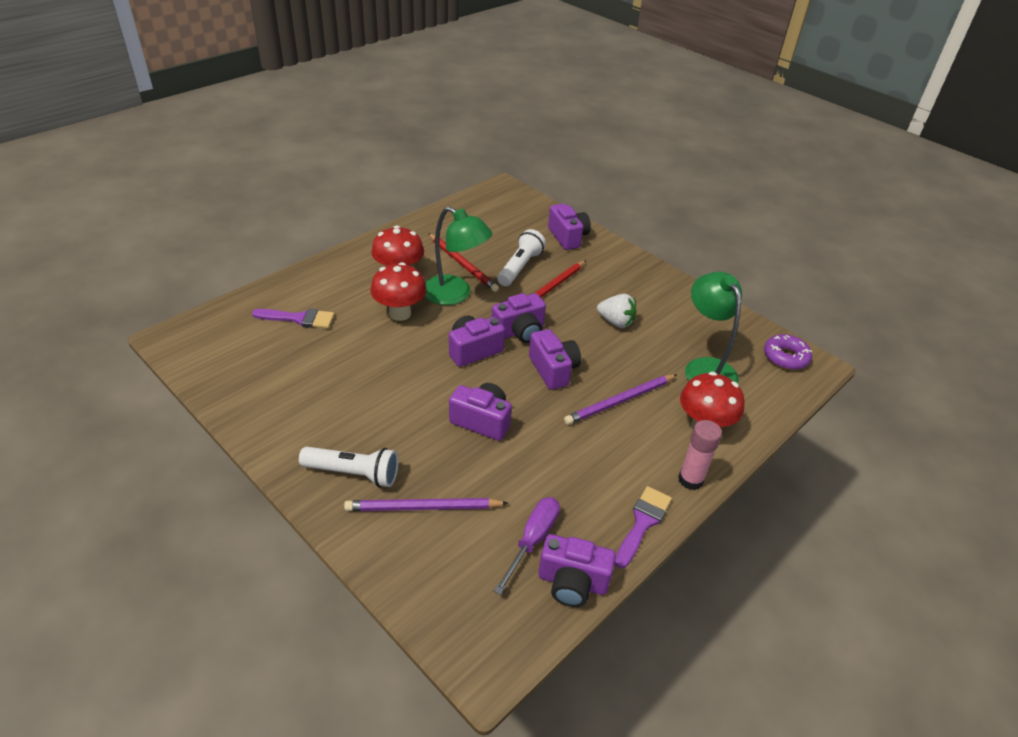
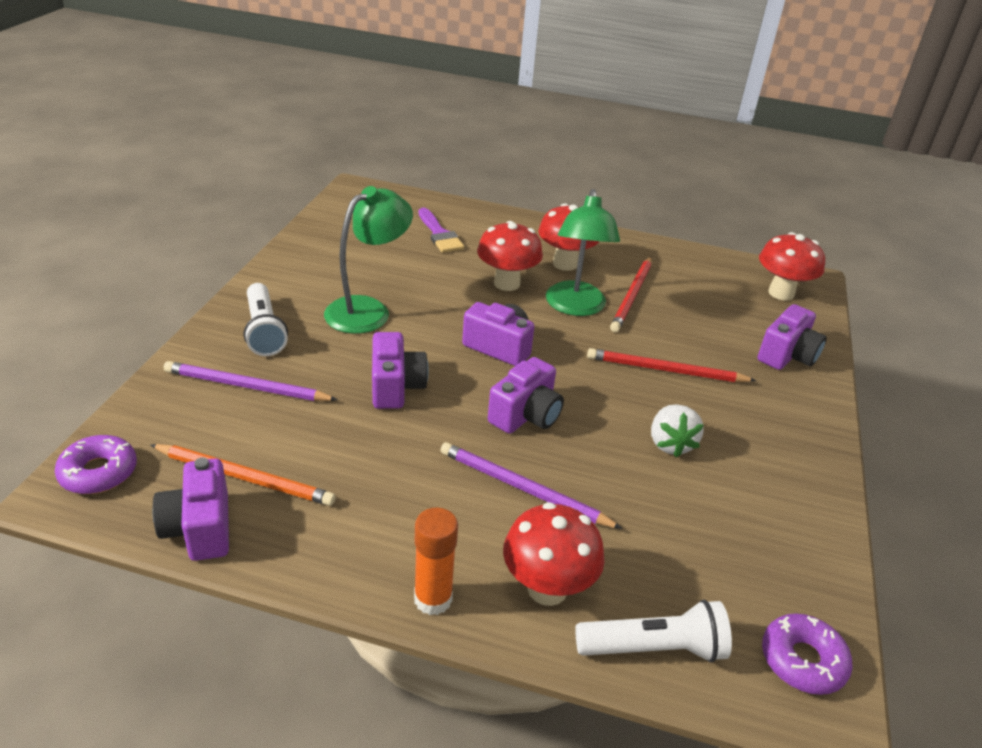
camera: 60 degrees right, 5 degrees down
(423, 507) = (246, 386): purple pencil -> purple pencil turned 45 degrees counterclockwise
(474, 635) = (98, 472): none -> purple donut
(508, 205) = (781, 293): none -> red mushroom
(519, 331) = (565, 370): purple camera -> none
(520, 267) = (679, 336): white flashlight -> white flashlight (654, 648)
(532, 540) = (245, 477): purple screwdriver -> orange pencil
(643, 522) = (326, 568): purple brush -> none
(690, 480) = (433, 599): pink glue stick -> orange glue stick
(705, 368) = (672, 561): green lamp -> green lamp (368, 310)

